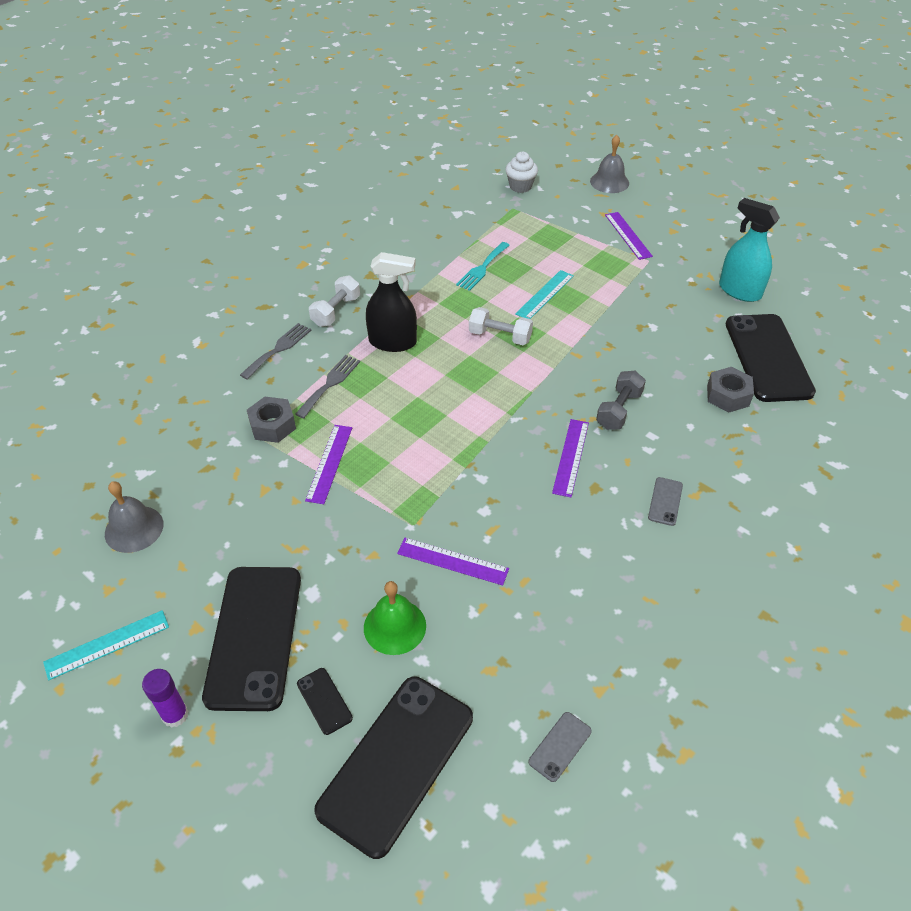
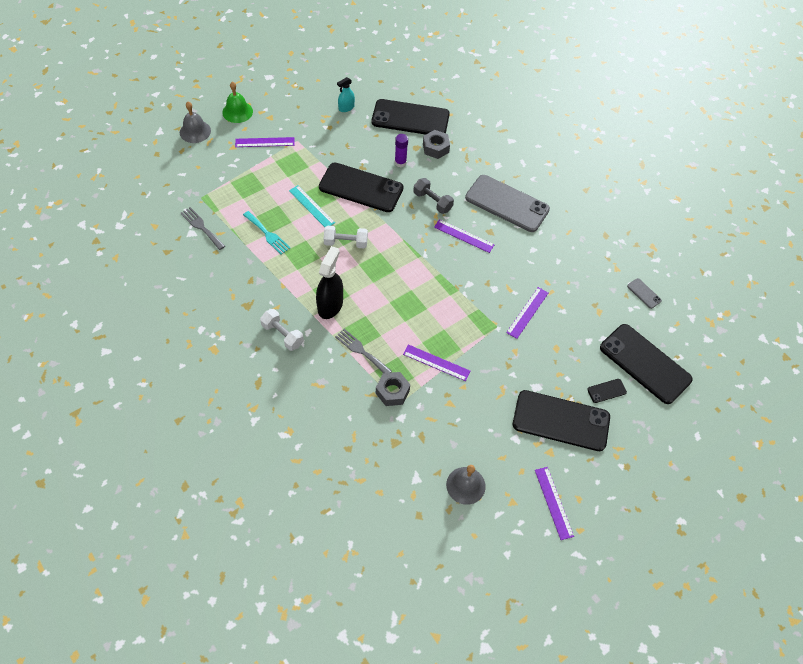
camera: 80 degrees left, 10 degrees up
(107, 644) = (553, 502): turquoise ruler -> purple ruler
(175, 715) = (605, 466): purple glue stick -> purple glue stick (400, 162)
(278, 349) = (313, 379): grey fork -> grey fork (201, 227)
(394, 626) = (566, 349): green bell -> green bell (237, 112)
(500, 336) = (345, 243): white dumbbell -> white dumbbell turned 60 degrees clockwise
(520, 186) = (174, 185): white cupcake -> none
(602, 332) = (361, 188): none -> black phone
(665, 501) = (507, 204): grey phone -> grey phone, size x2.47
(739, 291) = (346, 108): turquoise spray bottle -> turquoise spray bottle, size x0.57

